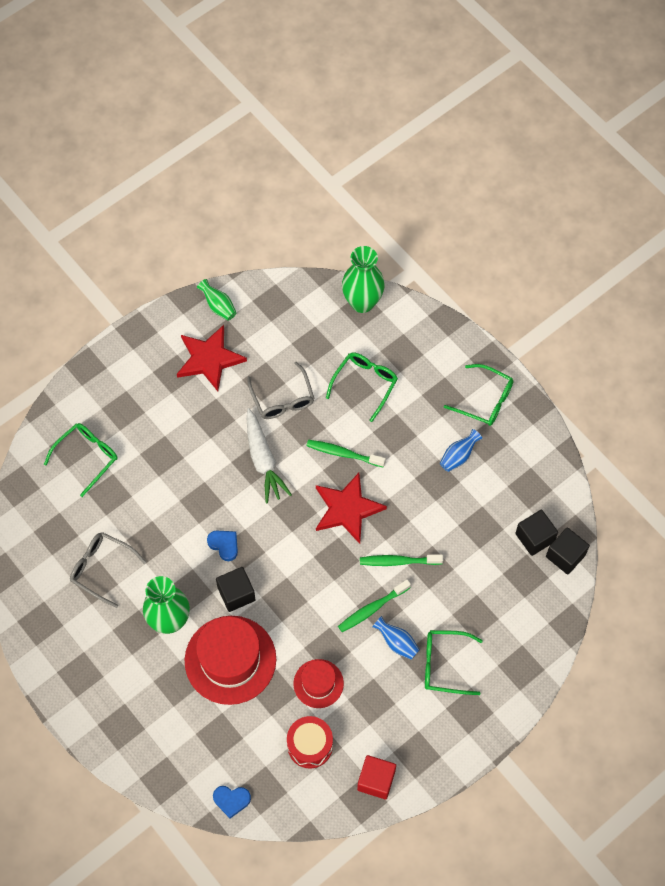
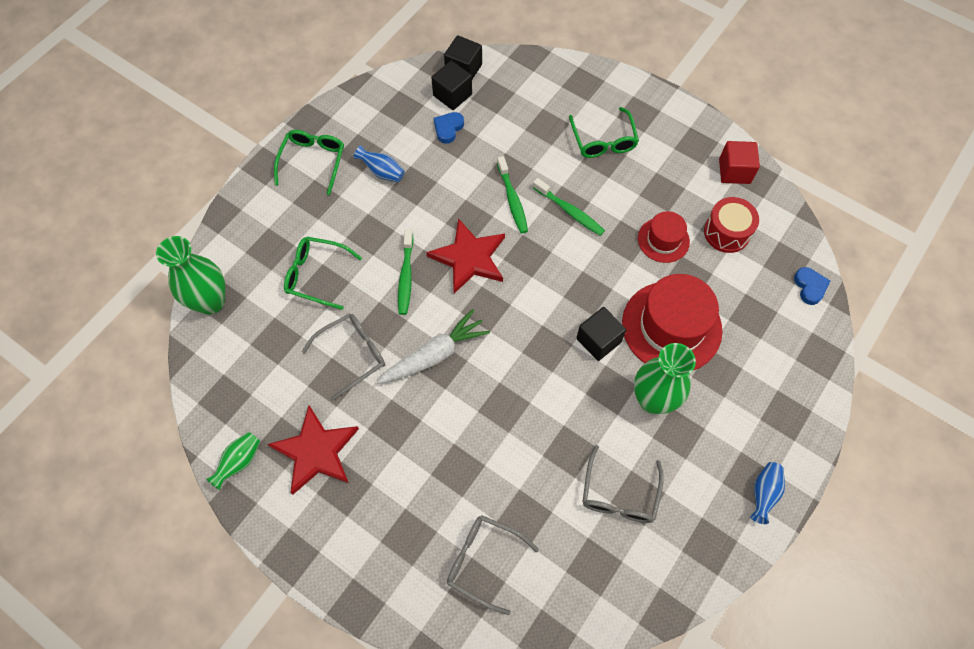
camera: 105 degrees left, 0 degrees up
(86, 457) = (484, 561): green glasses -> grey glasses
(224, 545) = (547, 368): blue heart -> blue heart (448, 128)
(397, 642) = (596, 183): blue vase -> blue vase (763, 493)

